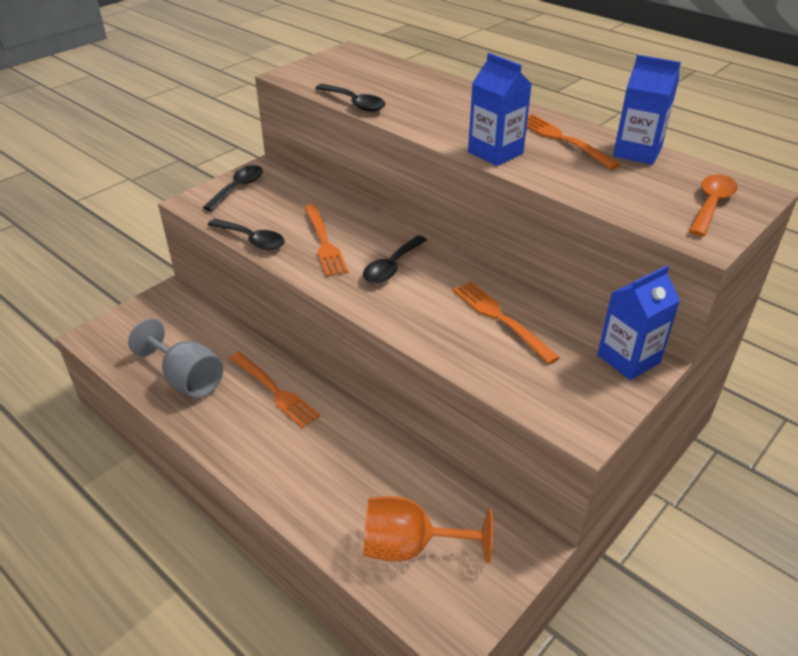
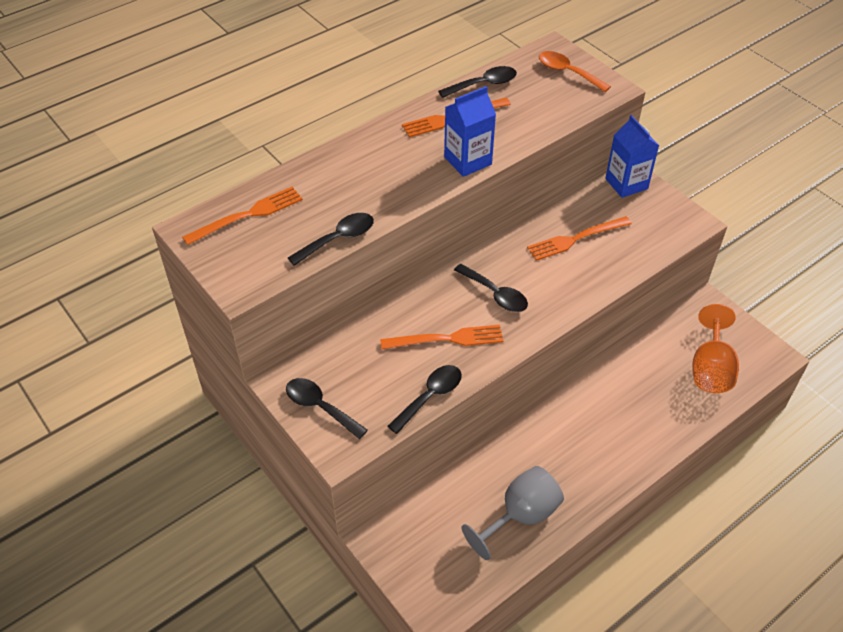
camera: 80 degrees left, 10 degrees up
(275, 391) = (545, 443): orange fork -> orange fork (248, 215)
(637, 152) = (483, 84): blue carton -> black spoon

